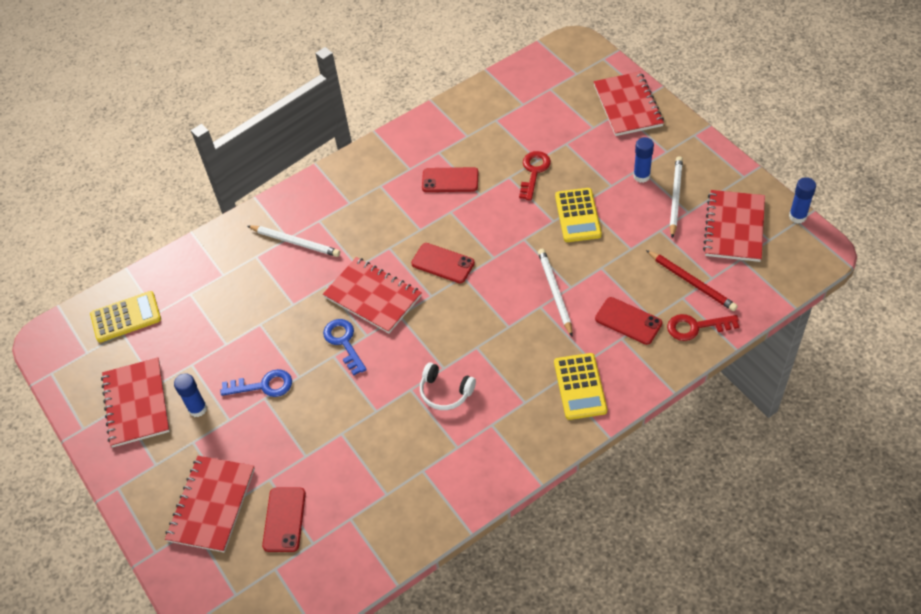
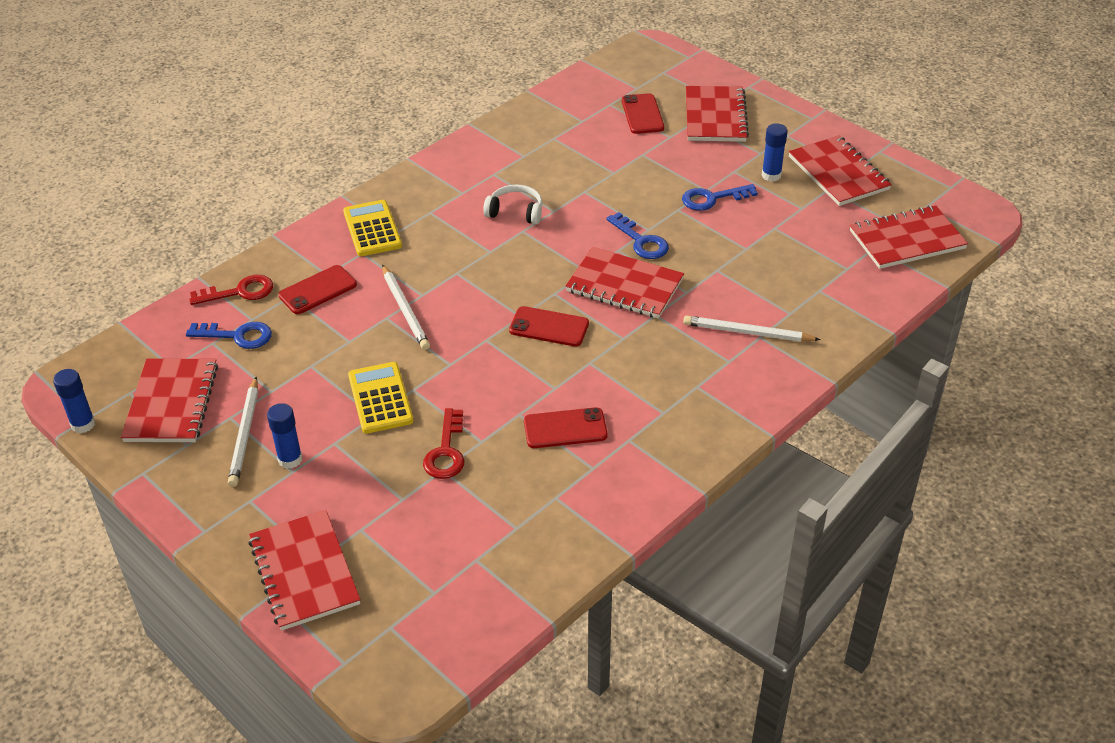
camera: 165 degrees right, 10 degrees down
(126, 317) = (907, 240): yellow calculator -> red notebook
(628, 321) = (317, 290): red phone -> red phone turned 60 degrees counterclockwise
(691, 282) = (238, 336): red pencil -> blue key

